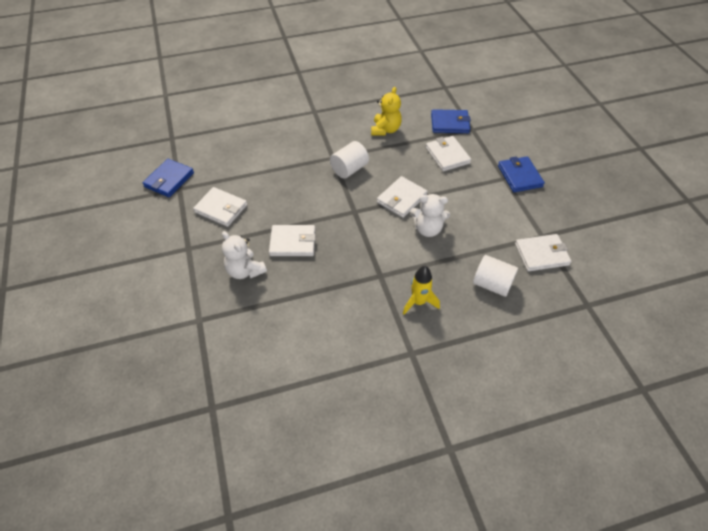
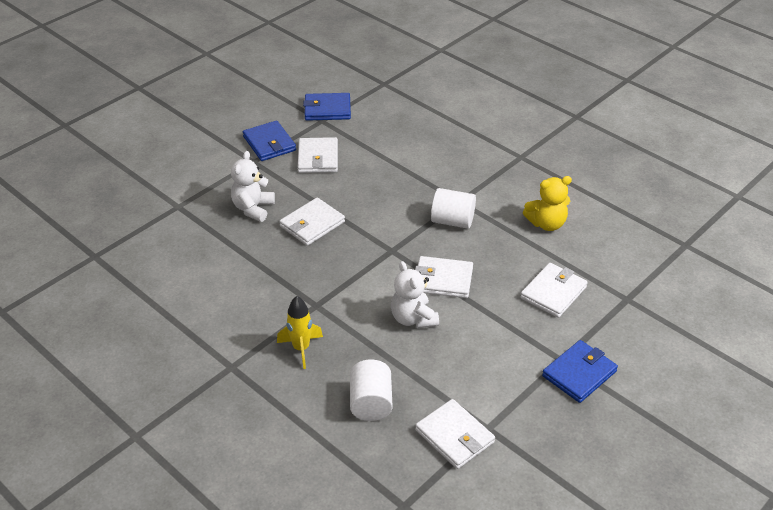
camera: 60 degrees right, 10 degrees down
(293, 242) = (312, 224): white wallet -> white wallet turned 75 degrees clockwise
(450, 123) = (616, 274): blue wallet -> blue wallet (269, 143)

